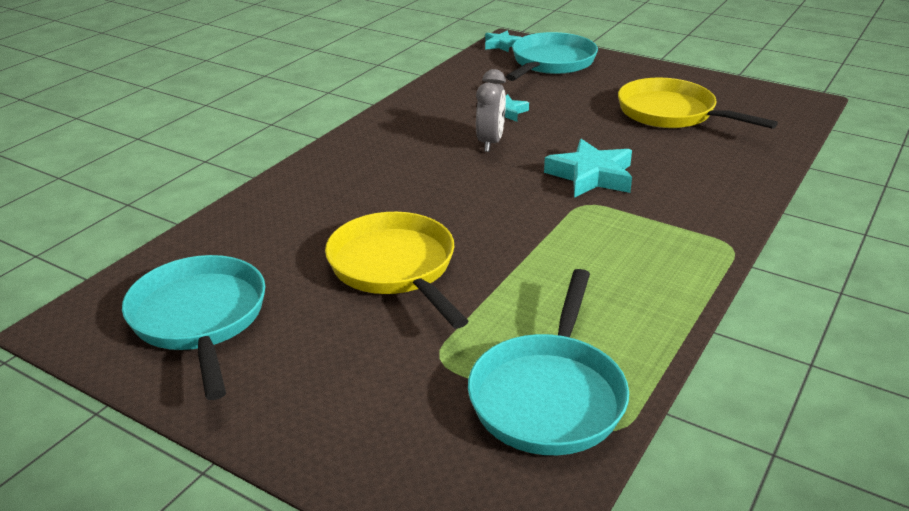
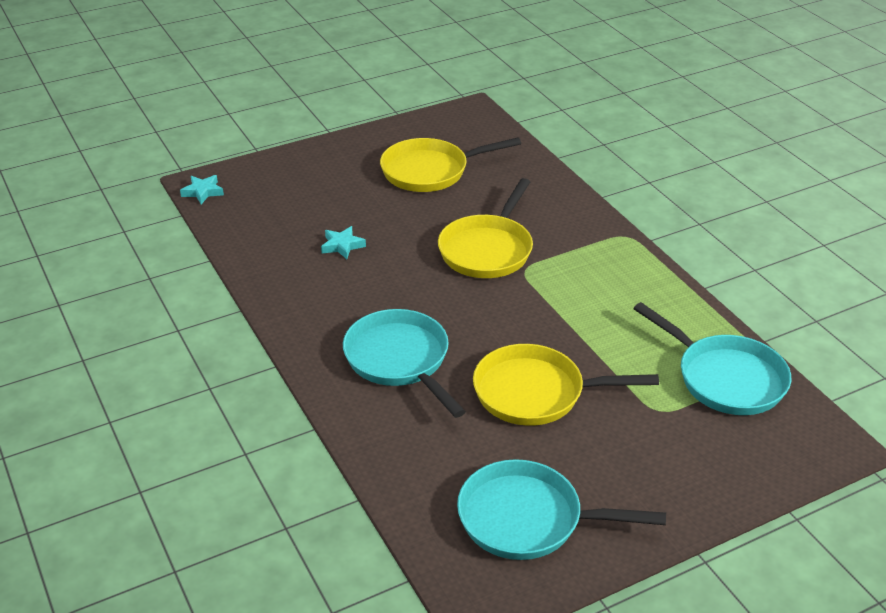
camera: 60 degrees left, 5 degrees up
(490, 142) = (388, 274): grey clock -> none
(551, 63) = (274, 183): turquoise pan -> turquoise pan (400, 360)
(591, 176) = (487, 250): turquoise star -> yellow pan

